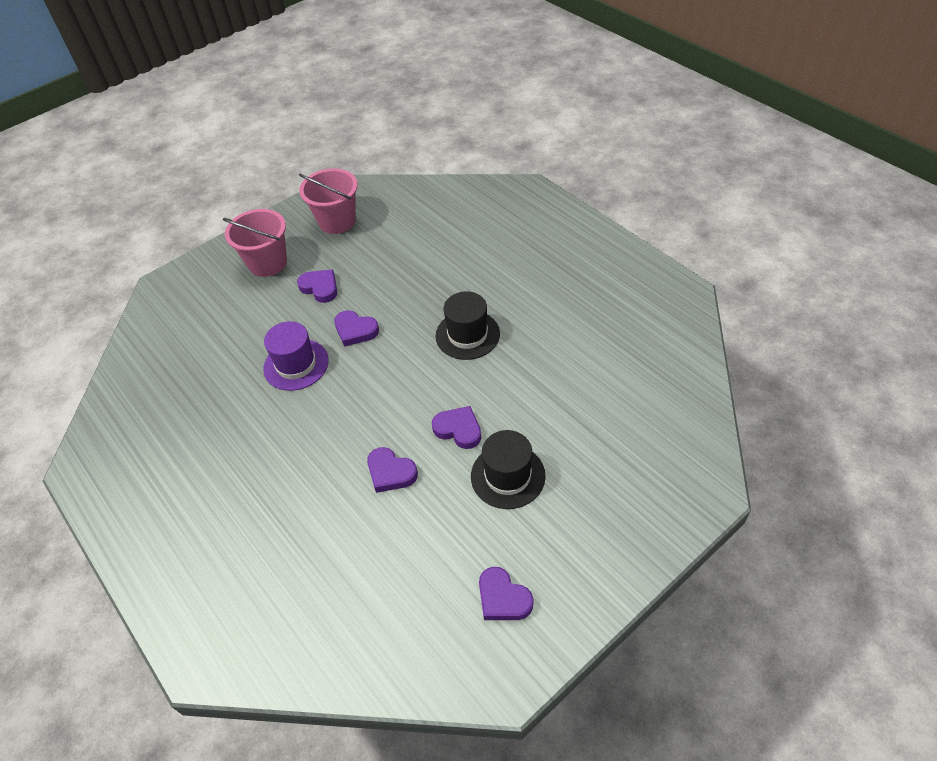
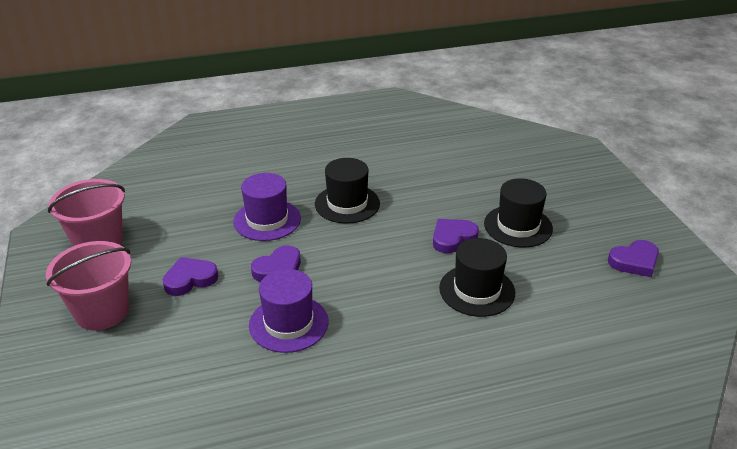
camera: 70 degrees left, 15 degrees down
(390, 472) = (477, 290): purple heart -> black hat
(414, 295) = (267, 220): none -> purple hat

